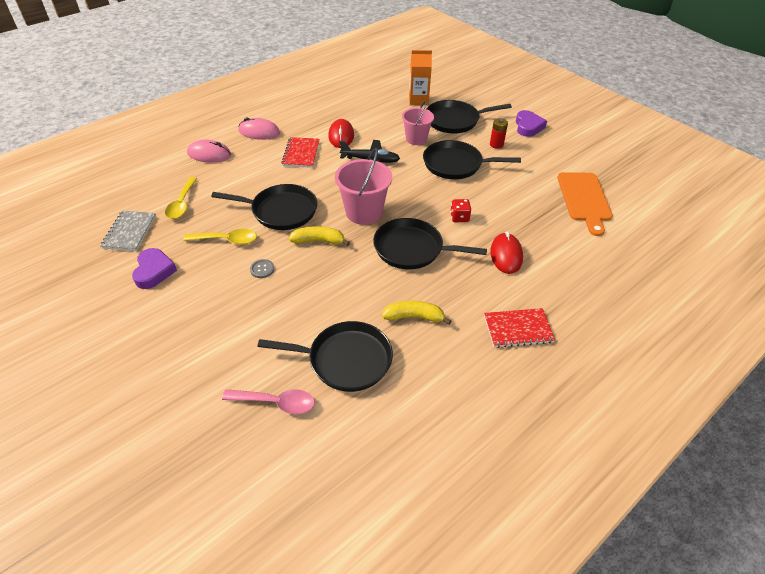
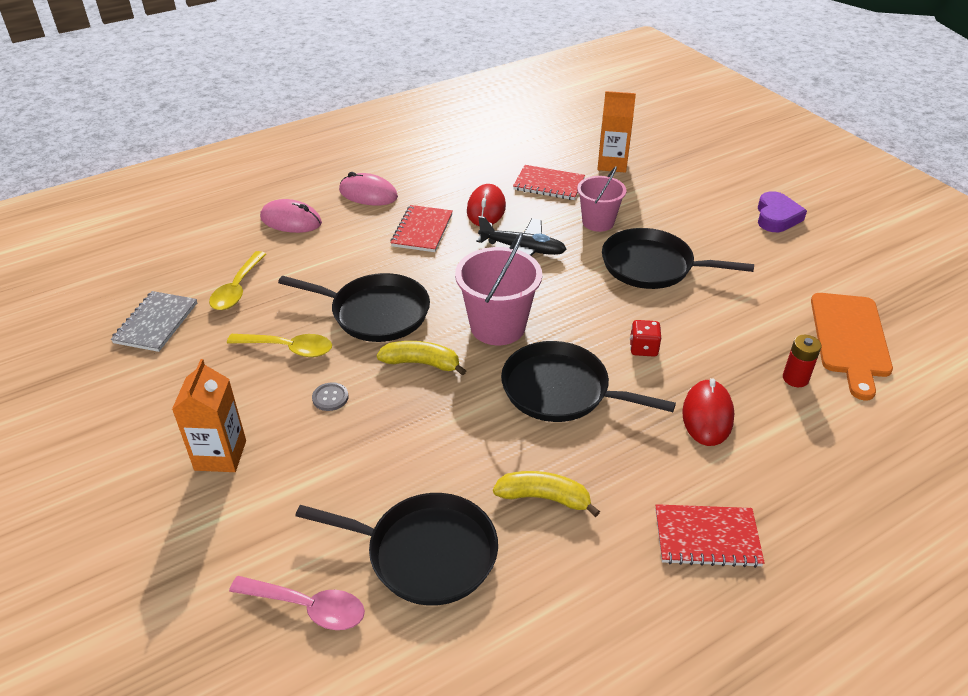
camera: 10 degrees right, 5 degrees down
(154, 271) = (176, 384): purple heart -> none
(195, 314) = (220, 455): none -> orange carton
(379, 116) = (549, 184): none -> red notebook
(455, 120) = (663, 199): black pan -> none
(496, 144) = (721, 240): red battery -> red battery (795, 378)

